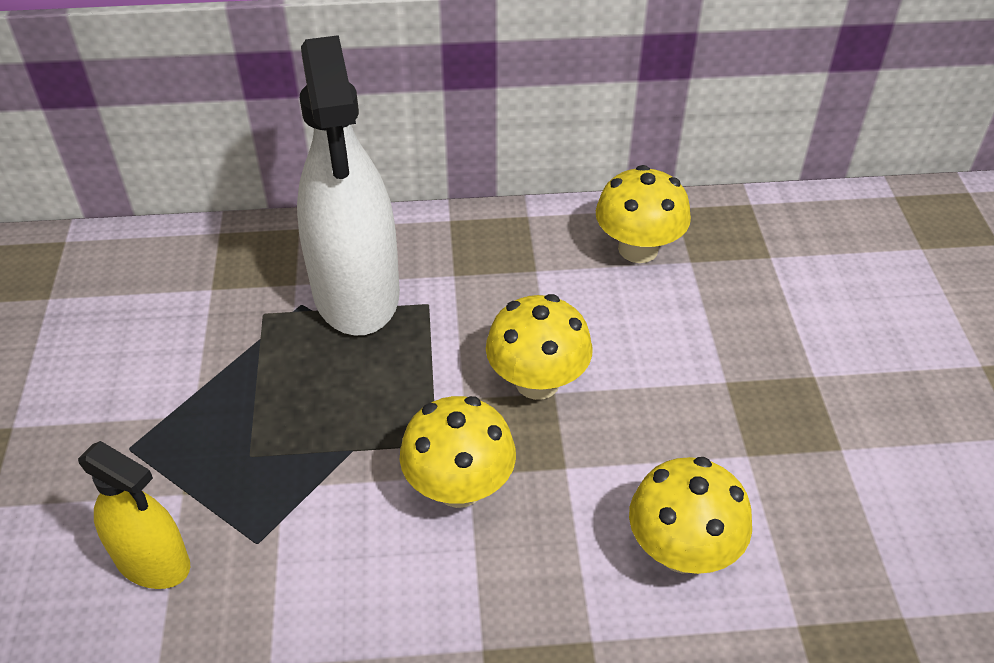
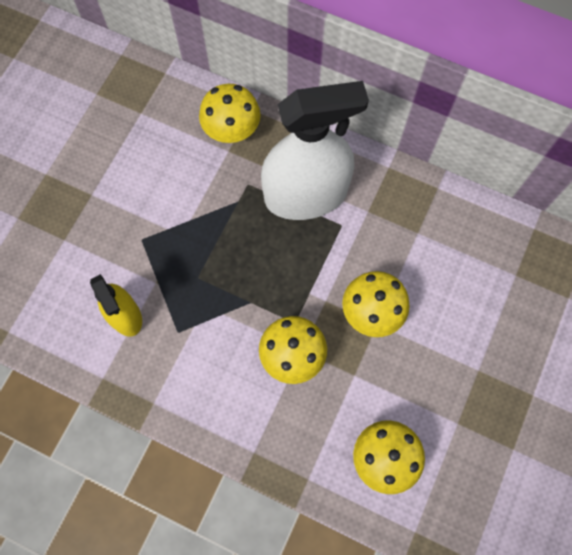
camera: 30 degrees right, 25 degrees up
(356, 292) = (306, 195): white spray bottle -> white spray bottle turned 120 degrees counterclockwise
(638, 249) = (489, 249): yellow mushroom -> yellow mushroom (232, 130)

